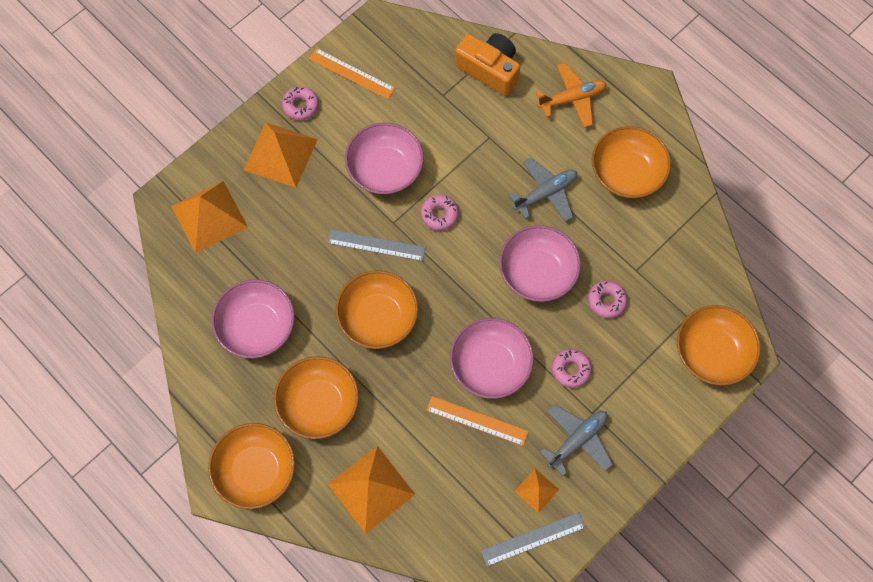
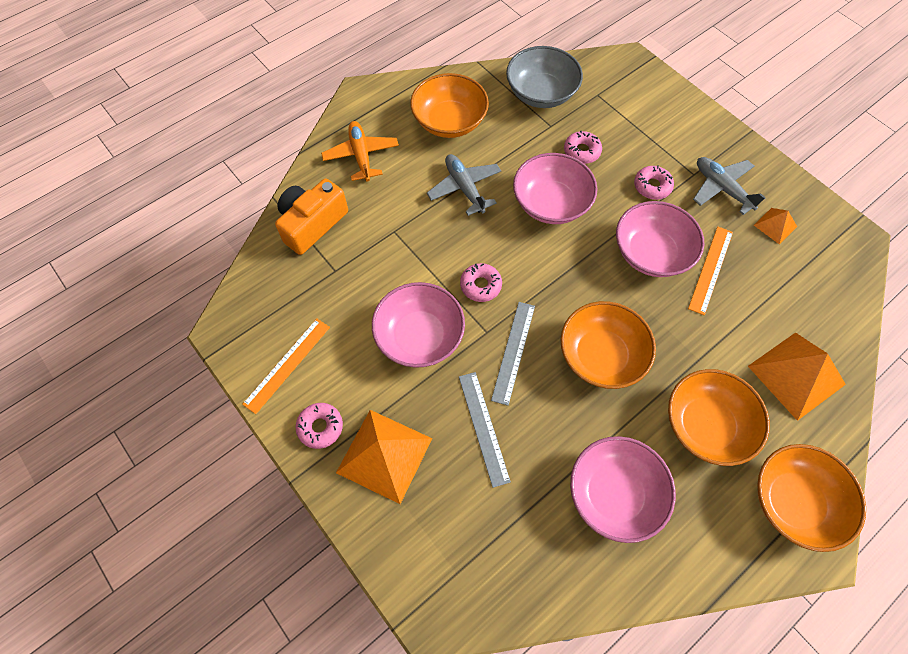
camera: 85 degrees left, 5 degrees down
(209, 216) = (462, 552): orange pyramid -> none
(533, 539) = (823, 233): grey ruler -> grey ruler (483, 427)
(680, 259) = (541, 93): none -> grey bowl
(712, 352) = (630, 82): orange bowl -> none

